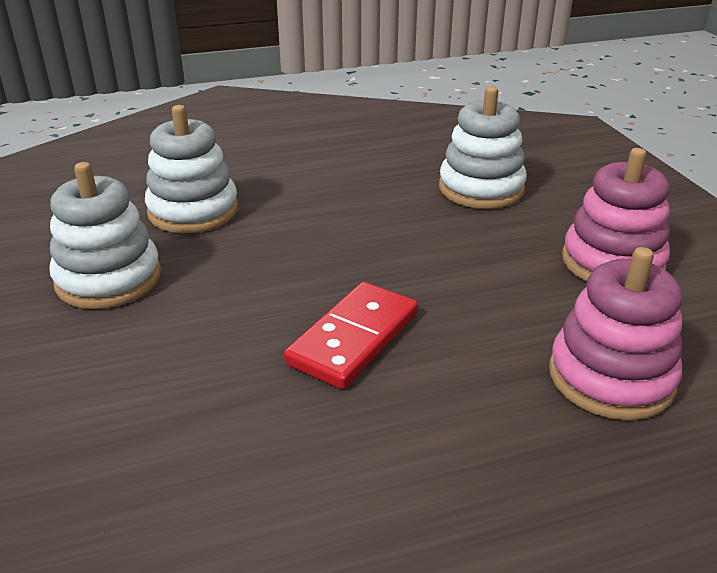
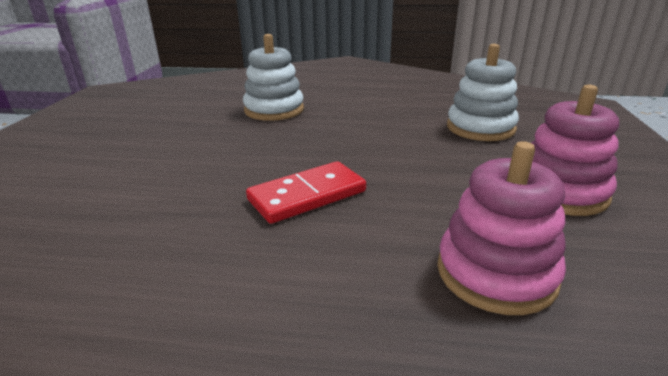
camera: 25 degrees right, 5 degrees down
(109, 279) = (194, 134): white stacking toy -> none

